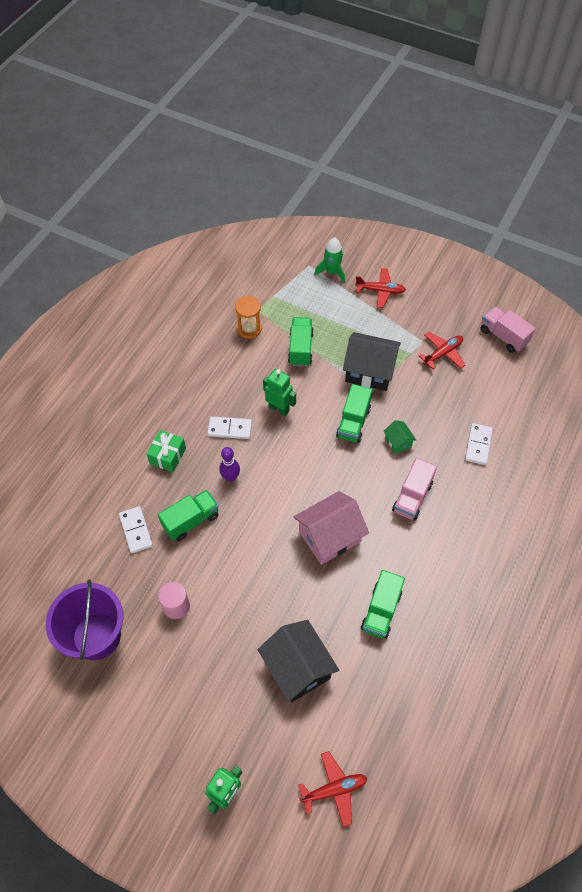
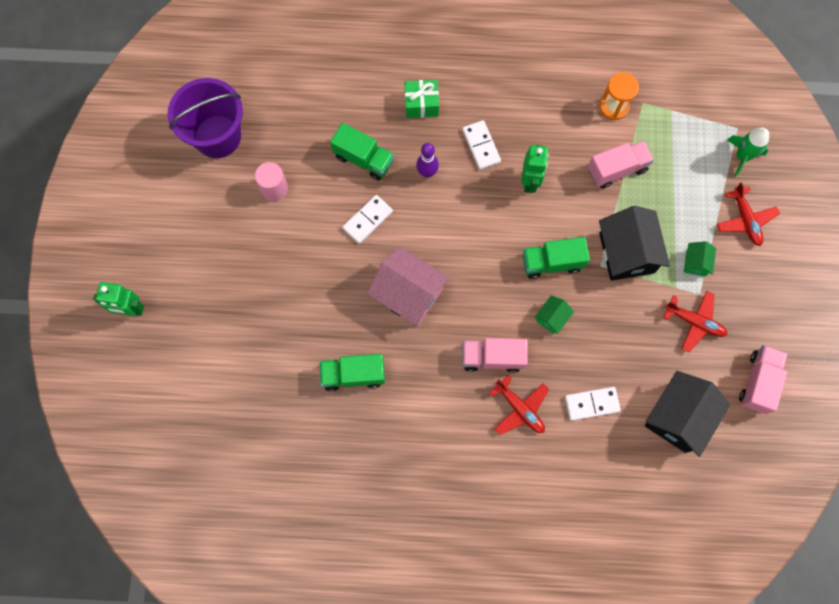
camera: 65 degrees right, 15 degrees up
(136, 530) = (331, 116): white domino -> white domino (368, 220)
(297, 668) = (264, 321): black house -> black house (678, 417)
(300, 348) = (617, 169): green truck -> pink truck
(334, 789) = (169, 399): red plane -> red plane (520, 408)
(398, 333) = (695, 263): none -> green house

